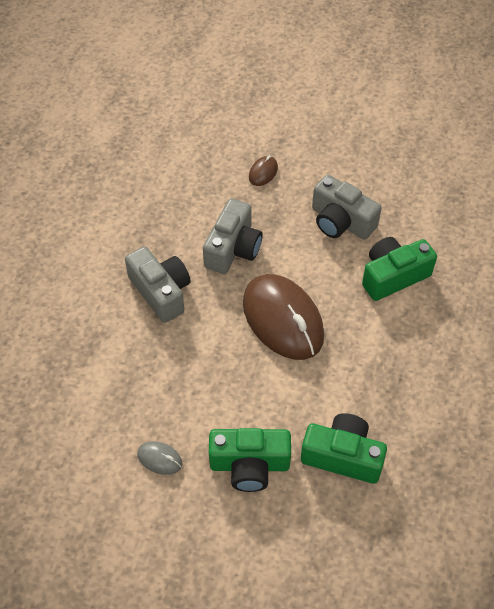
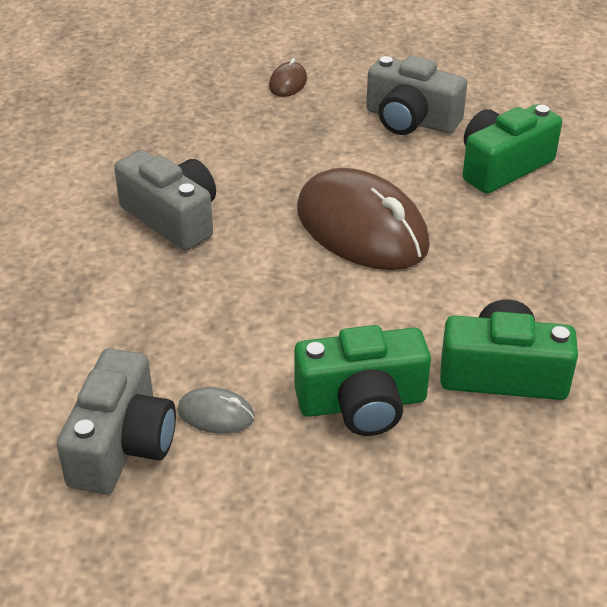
camera: 10 degrees left, 15 degrees down
(233, 248) = (267, 162): grey camera -> grey camera (122, 444)

